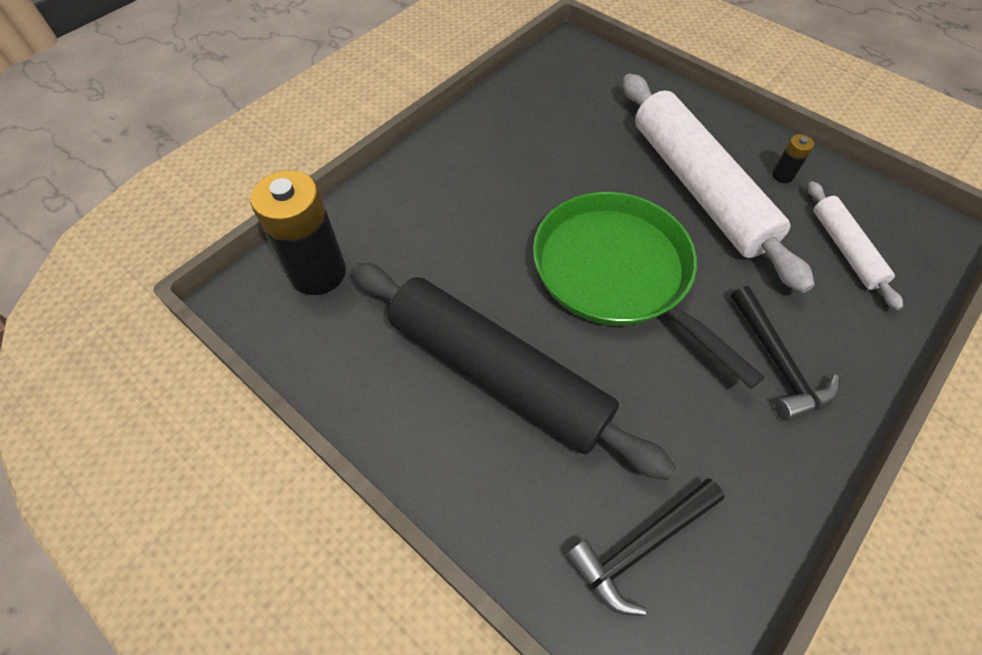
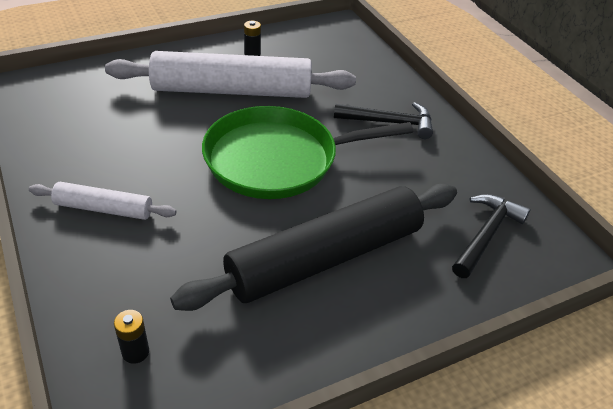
camera: 70 degrees left, 15 degrees down
(318, 272) = (135, 352): black battery -> black battery, size x0.43
(641, 546) = (486, 234): black hammer -> black hammer turned 135 degrees counterclockwise
(845, 249) = (327, 60): white rolling pin -> white rolling pin (104, 209)

